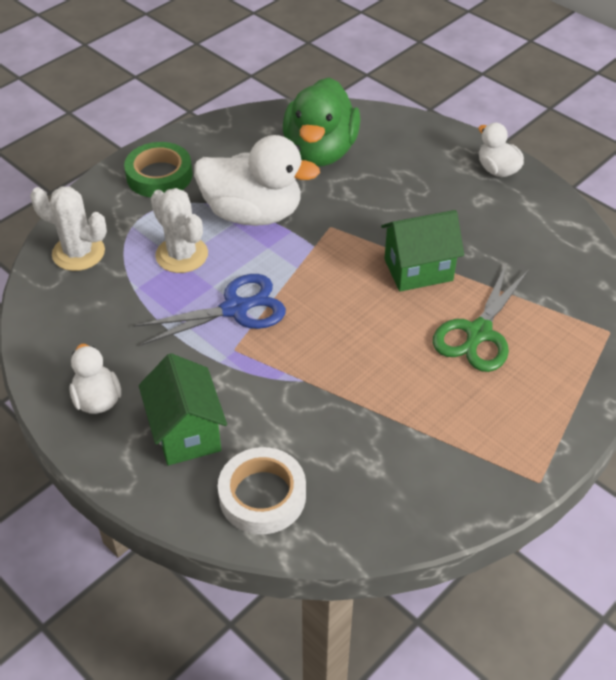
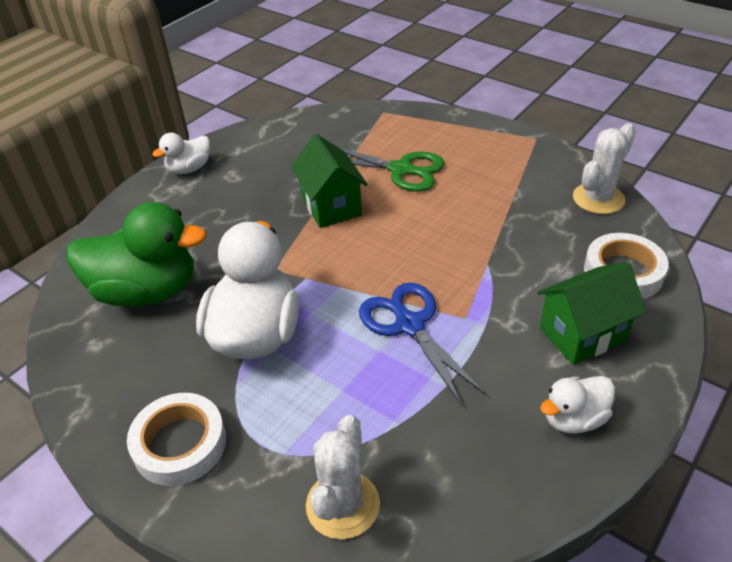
camera: 95 degrees left, 5 degrees down
(159, 175) = (180, 444): green tape -> white tape
(182, 255) = (333, 388): white cactus -> white cactus (598, 199)

